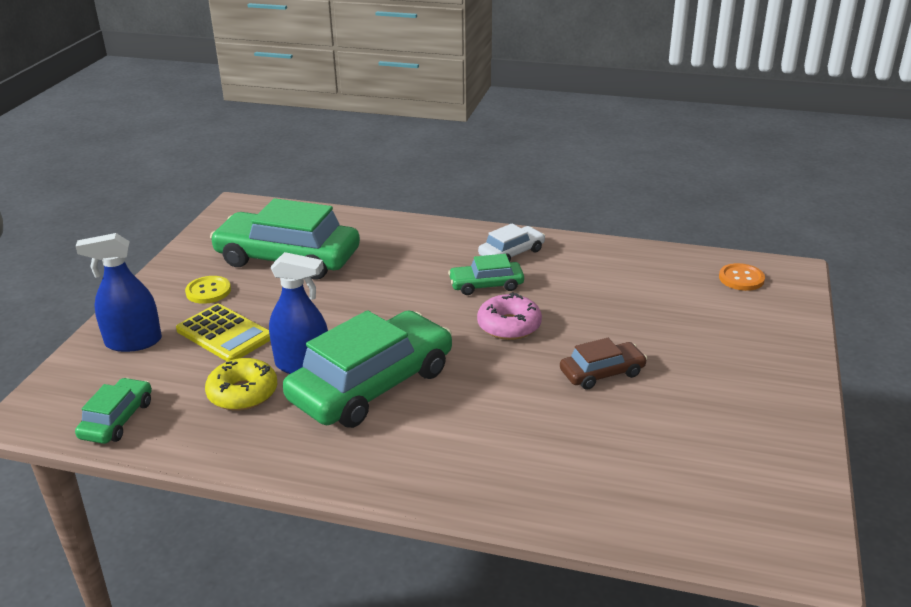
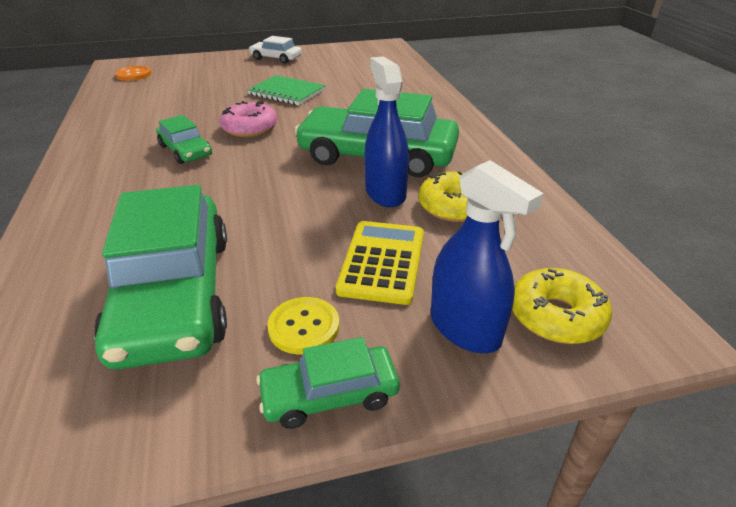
camera: 120 degrees left, 5 degrees up
(92, 380) = (556, 316): none -> yellow donut
(117, 419) = (571, 258): green car -> green car (329, 395)
(511, 253) = (113, 154): white car -> white car (276, 58)
(602, 373) = (287, 92): brown car -> green notebook

